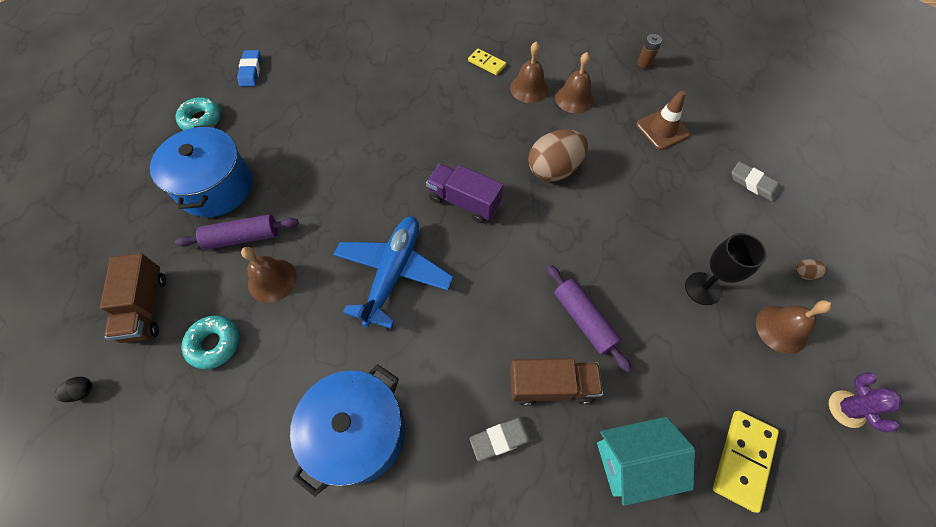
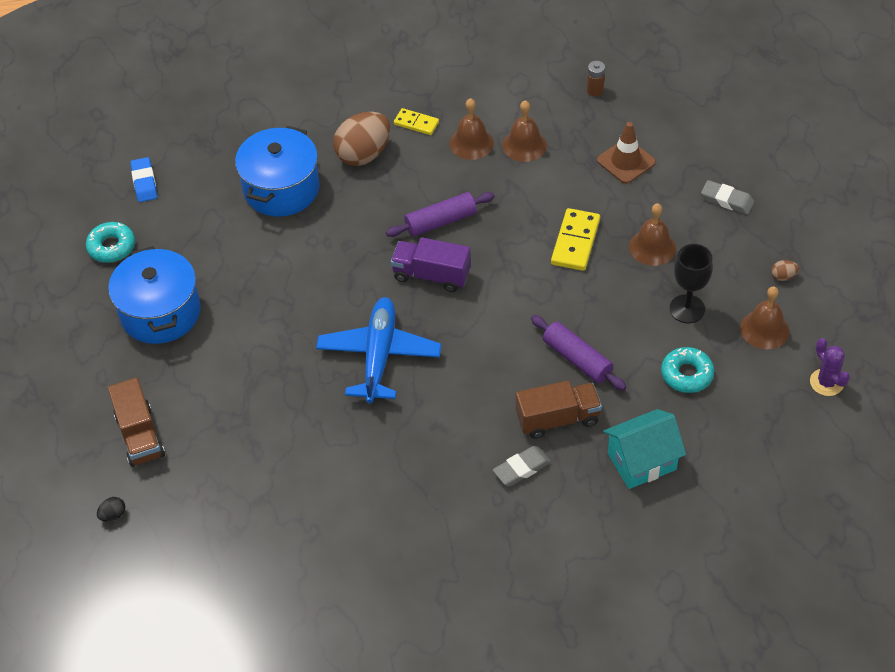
camera: 10 degrees left, 10 degrees down
(214, 344) = (224, 451): turquoise donut -> turquoise donut (686, 374)
(242, 237) = (211, 354): purple rolling pin -> purple rolling pin (441, 221)
(272, 280) = (258, 386): brown bell -> brown bell (652, 247)
(358, 432) = (389, 491): blue pot -> blue pot (281, 188)
(554, 169) = (518, 225): brown egg -> brown egg (363, 154)
(743, 459) = (738, 439): yellow domino -> yellow domino (575, 242)

